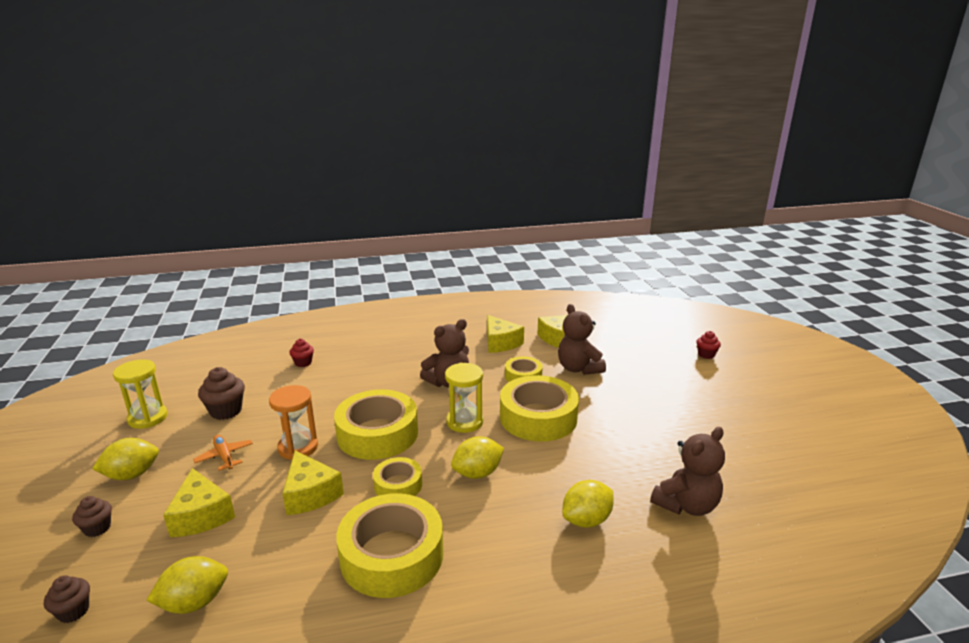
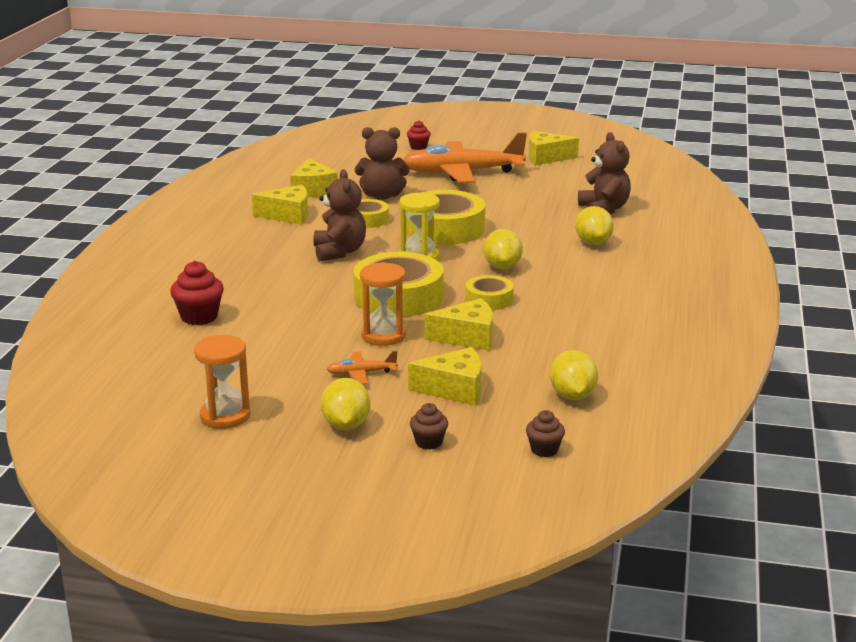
camera: 65 degrees left, 0 degrees up
(148, 418) = (225, 416): yellow hourglass -> orange hourglass
(226, 411) = (264, 368): brown cupcake -> none
(303, 363) = (199, 317): red cupcake -> red cupcake, size x1.62
(392, 555) = (576, 314): yellow tape -> none
(675, 391) = (462, 173): none -> orange plane
(780, 428) = (546, 157): none -> yellow cheese

